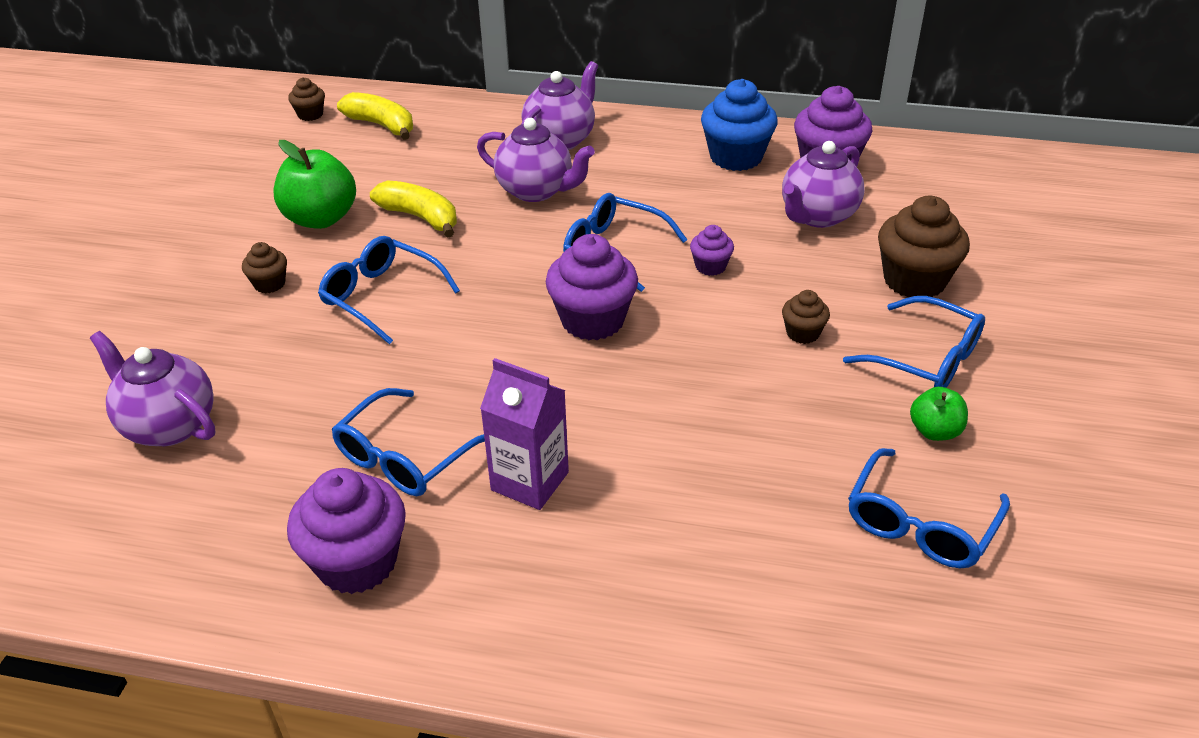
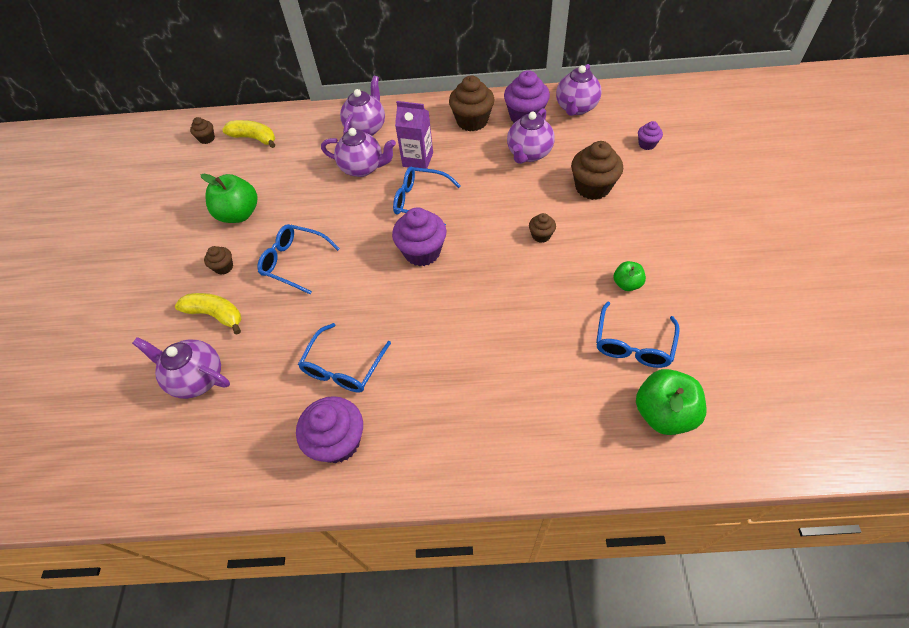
camera: 10 degrees left, 15 degrees up
(420, 217) = (299, 201): yellow banana -> yellow banana (215, 315)
(530, 481) = (418, 366): purple carton -> purple carton (418, 160)
(710, 266) = (478, 201): purple cupcake -> purple cupcake (647, 144)
(736, 157) = (472, 121): blue cupcake -> brown cupcake
(918, 166) = (576, 108): none -> purple teapot
(926, 359) = (611, 238): blue glasses -> none
(946, 643) = (663, 413): none -> green apple

